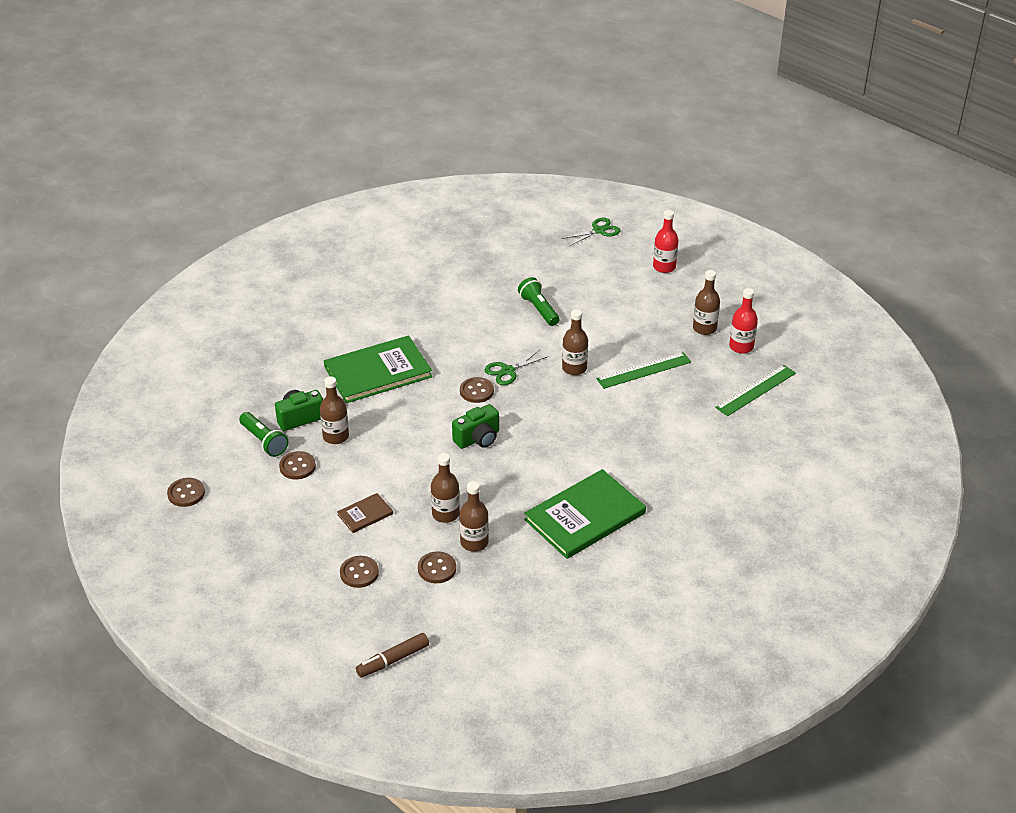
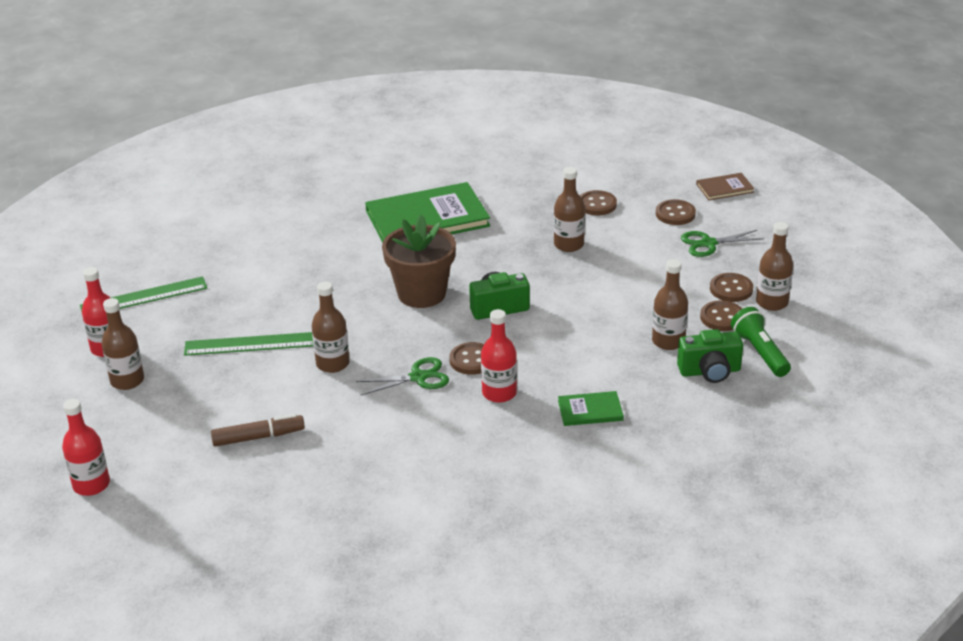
camera: 160 degrees left, 5 degrees down
(186, 493) = (858, 314): brown button -> brown button (731, 289)
(365, 514) = (655, 259): brown book -> brown book (724, 188)
(378, 372) = (590, 410): green book -> green book, size x0.46
(393, 660) = (661, 153): brown marker -> brown marker (258, 437)
(445, 371) = (499, 393): none -> red bottle
(474, 542) = (550, 217): brown bottle -> brown bottle (772, 302)
(539, 309) = (322, 455): green flashlight -> none
(545, 438) = (421, 293): none -> brown flower pot
(599, 230) = (128, 578): green scissors -> green scissors (708, 243)

